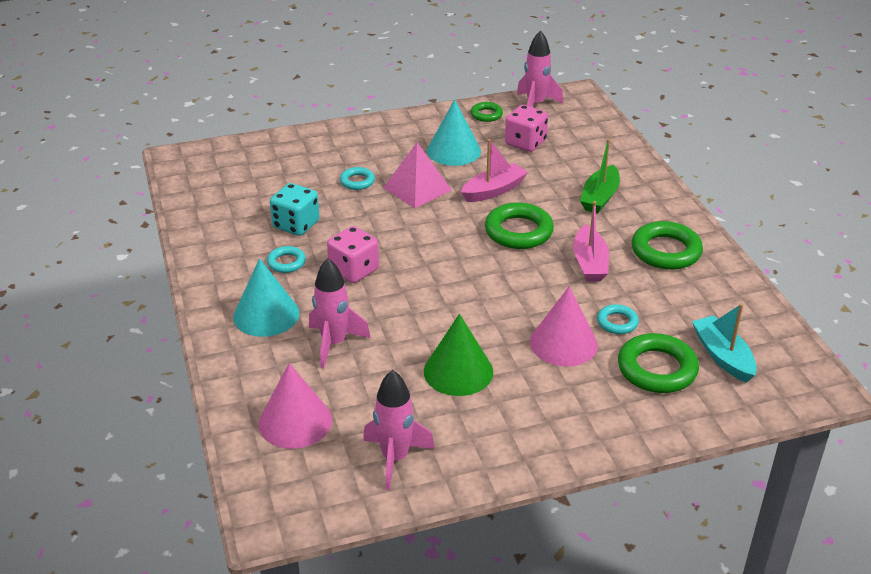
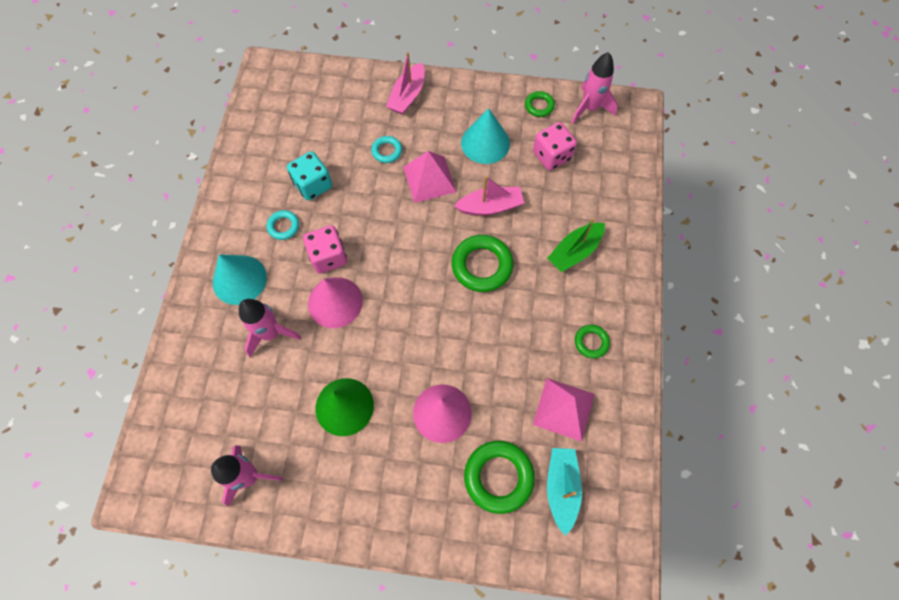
camera: 25 degrees right, 30 degrees up
(295, 421) = (201, 404): pink cone -> pink cone (335, 302)
(589, 263) = (518, 328): pink boat -> pink boat (407, 96)
(617, 322) = (498, 409): turquoise ring -> none
(666, 251) = (591, 342): green ring -> green ring, size x0.54
(678, 303) = (563, 409): none -> pink pyramid

